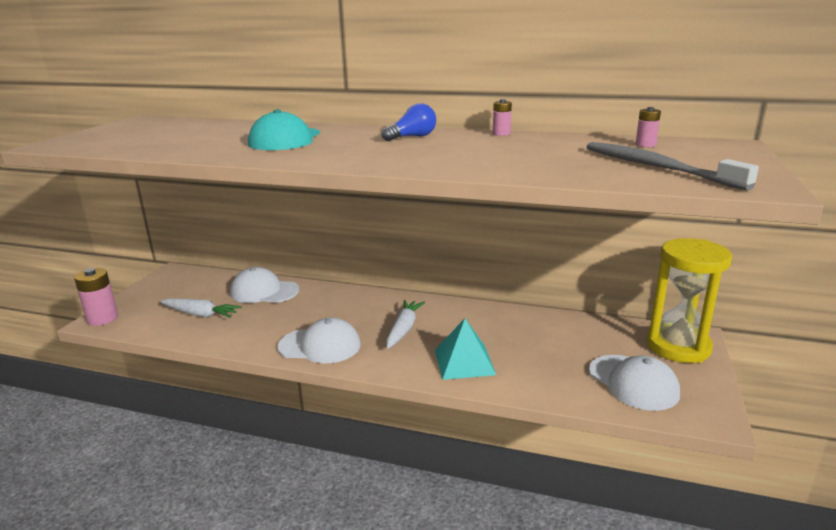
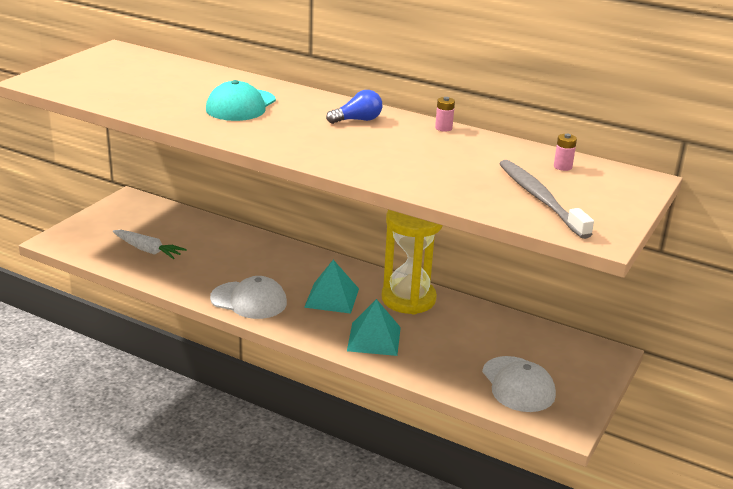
camera: 10 degrees right, 5 degrees up
(102, 319) = (59, 239): pink battery -> none
(264, 291) = (212, 235): white cap -> none
(403, 329) = (332, 298): white carrot -> turquoise pyramid
(678, 347) = (585, 360): yellow hourglass -> yellow hourglass (408, 299)

